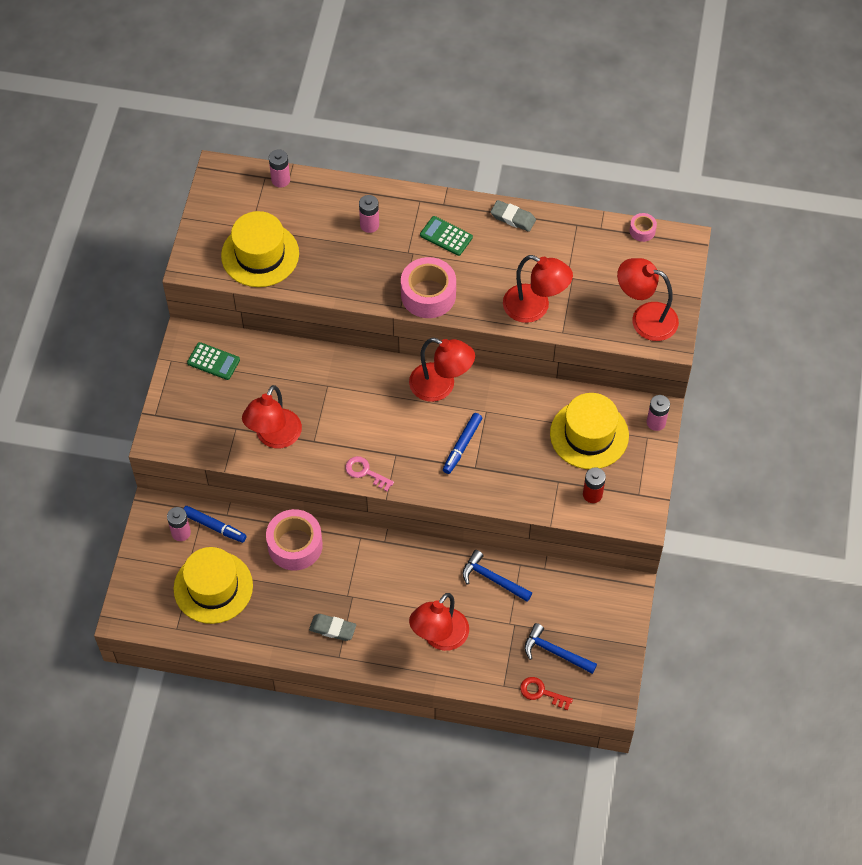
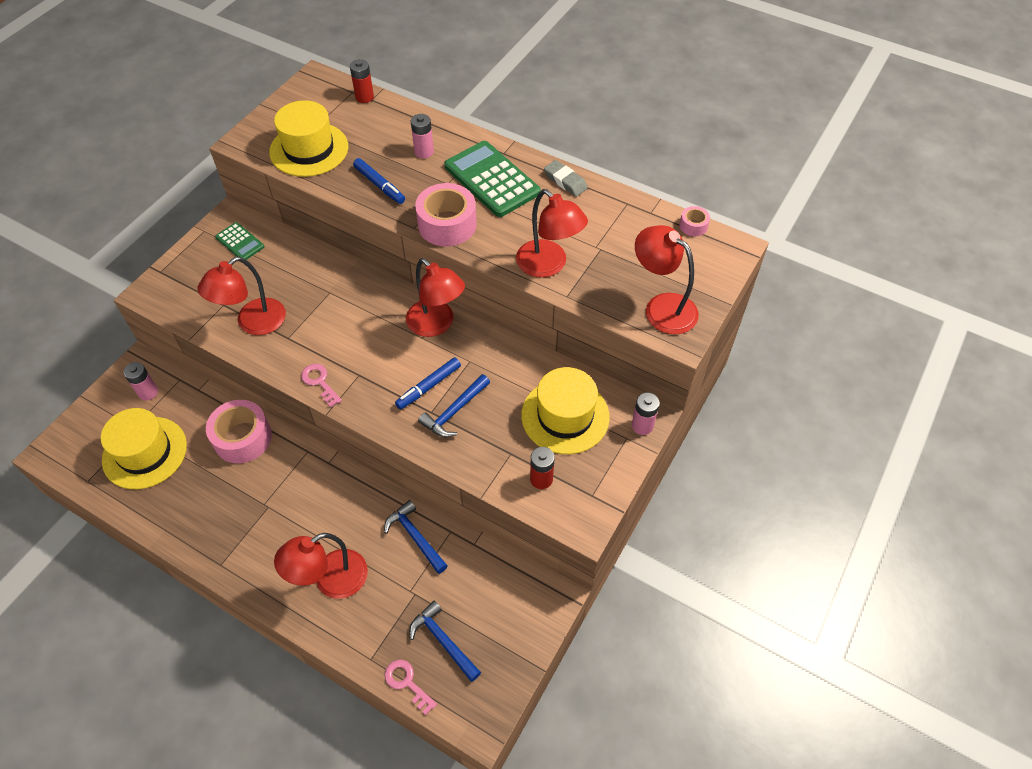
camera: 20 degrees right, 5 degrees down
(214, 526) = (180, 396): blue marker -> blue marker (379, 185)
(280, 180) = (364, 97): pink battery -> red battery
(332, 629) = (230, 533): grey eraser -> none
(446, 236) = (491, 180): green calculator -> green calculator, size x1.90
(495, 460) = (454, 411): none -> blue hammer
(541, 692) = (407, 683): red key -> pink key

